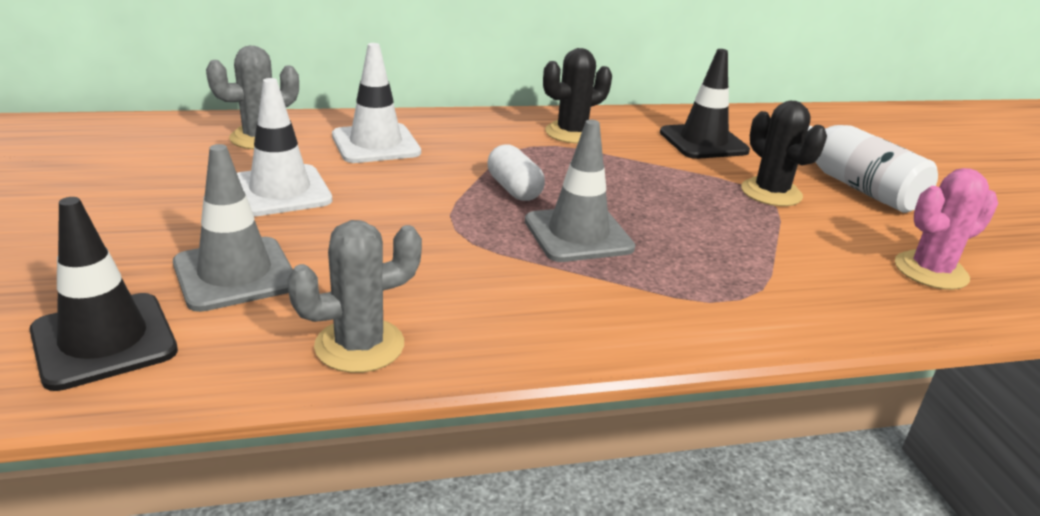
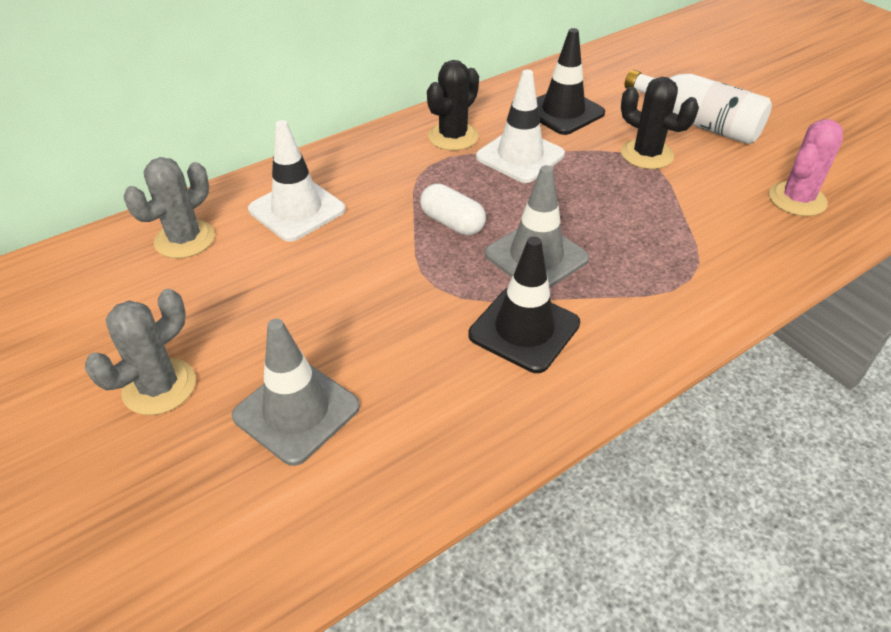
camera: 20 degrees left, 15 degrees up
(104, 341) = (247, 530): black traffic cone -> black traffic cone (524, 329)
(280, 191) = (257, 300): white traffic cone -> white traffic cone (520, 156)
(359, 345) = (455, 443): grey cactus -> grey cactus (159, 387)

